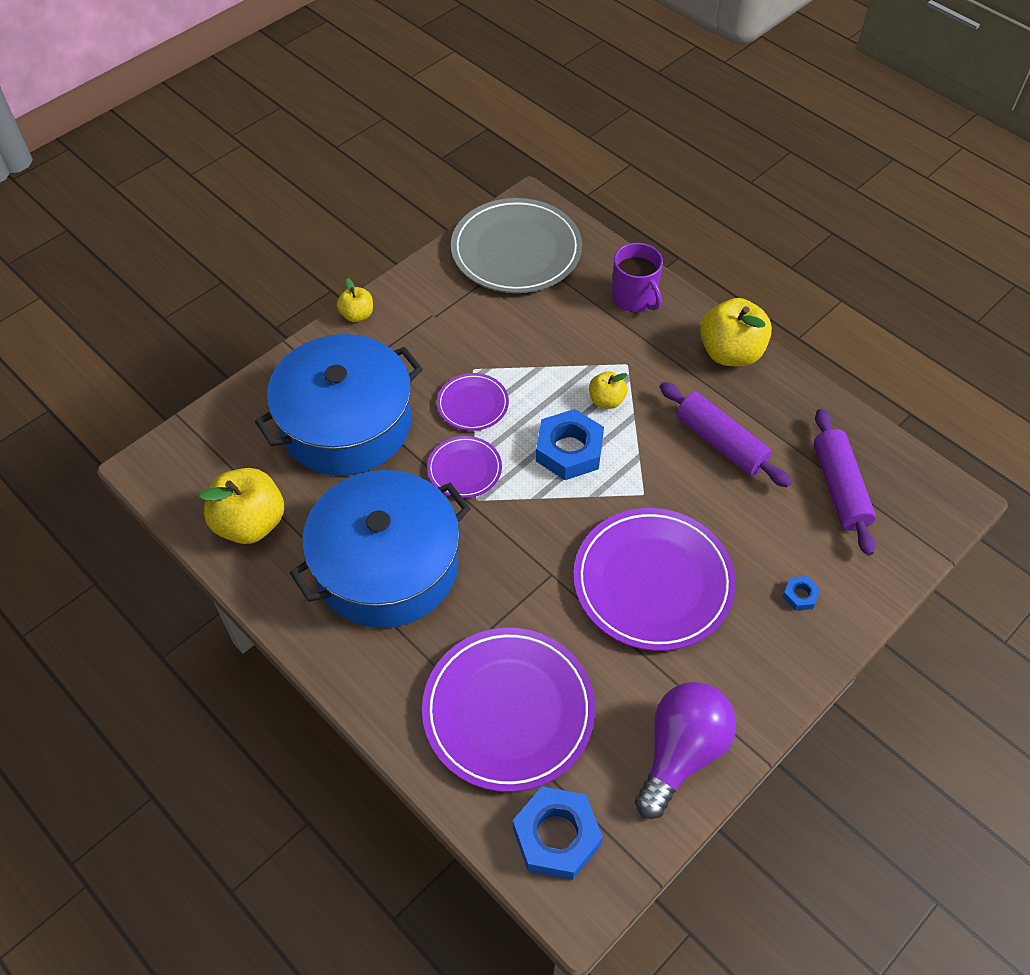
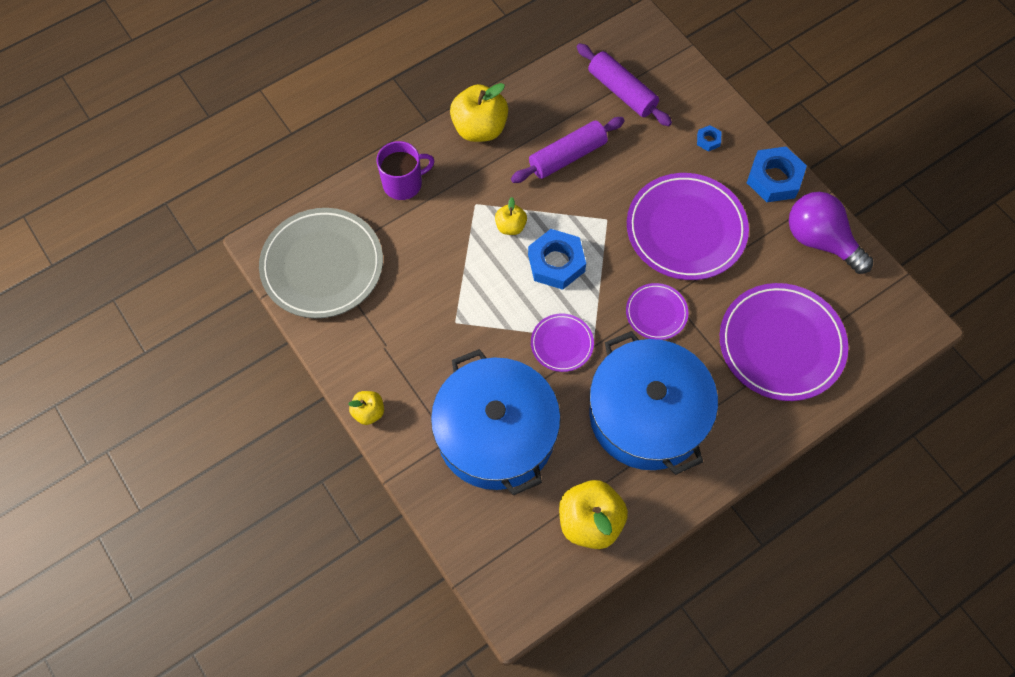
camera: 80 degrees left, 10 degrees up
(472, 404) = (494, 328): purple plate -> purple plate (656, 313)
(556, 836) = (875, 328): blue nut -> blue nut (774, 178)
(840, 488) = (622, 91): purple rolling pin -> purple rolling pin turned 45 degrees clockwise

